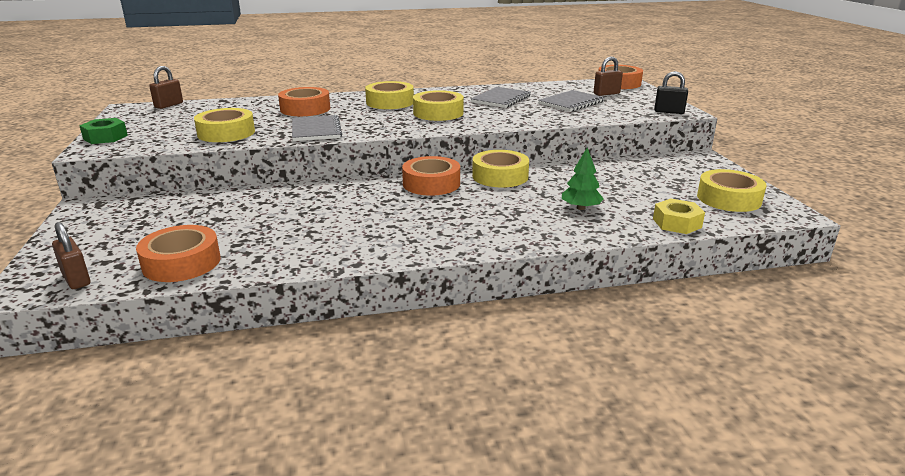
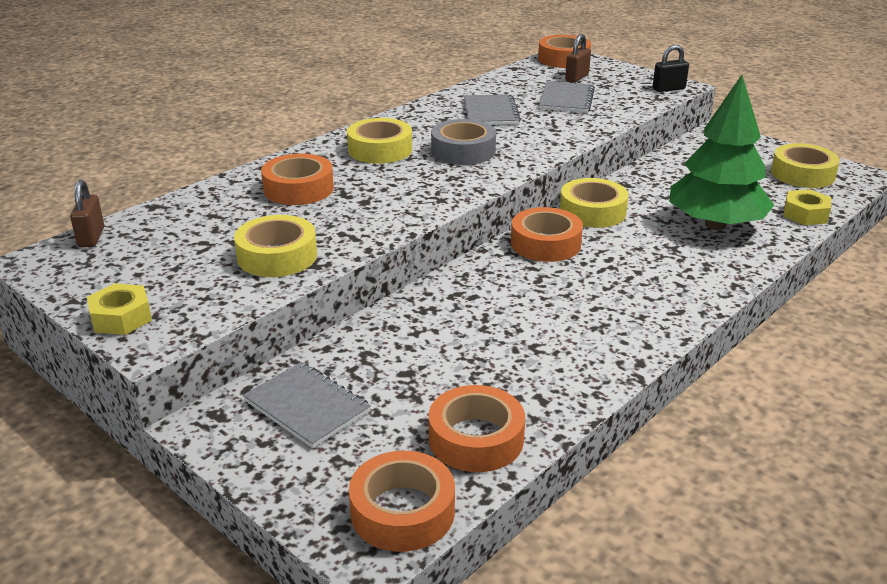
camera: 35 degrees left, 5 degrees up
(76, 279) = (402, 511): brown padlock -> orange tape
(105, 137) = (121, 318): green nut -> yellow nut
(316, 130) = (378, 217): grey notebook -> grey notebook (307, 406)
(438, 113) = (463, 151): yellow tape -> grey tape
(581, 208) = (715, 225): green tree -> green tree, size x2.24

